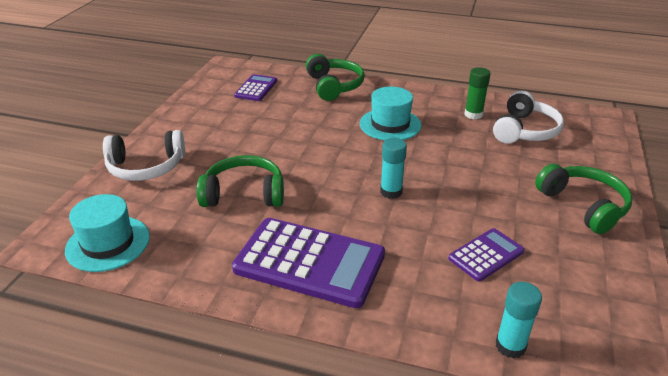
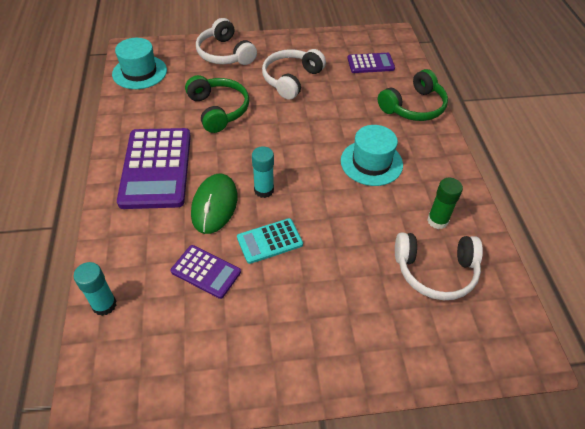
camera: 65 degrees right, 15 degrees up
(237, 135) = (291, 79): none -> white headphones
(395, 229) = (214, 205): none -> green mouse
(461, 204) = (270, 241): none -> turquoise calculator
(583, 205) = (317, 341): green headphones -> none

